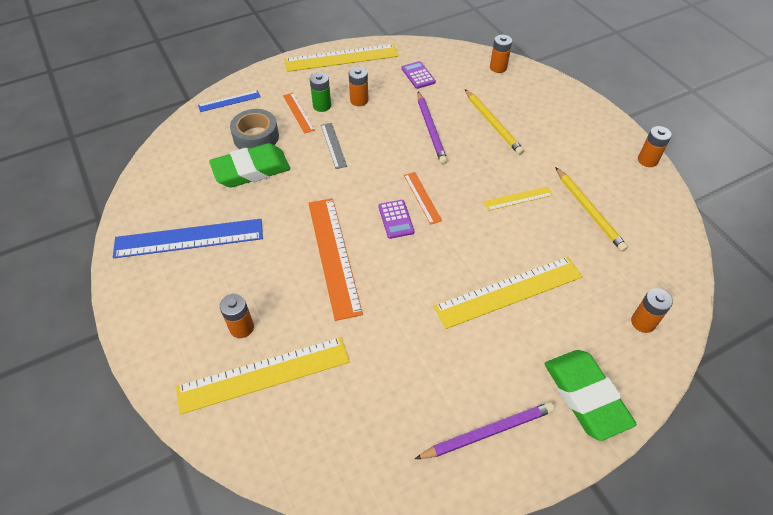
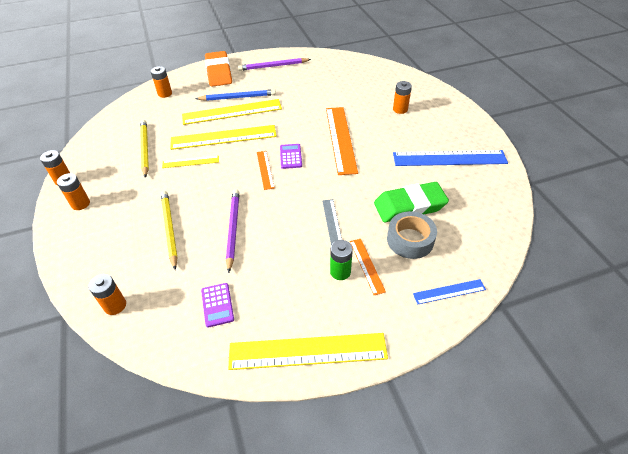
camera: 170 degrees left, 5 degrees down
(264, 374) = (384, 91): yellow ruler -> yellow ruler (223, 137)
(359, 100) = (297, 274): orange battery -> orange battery (80, 204)
(515, 326) = (238, 97): none -> blue pencil
(585, 396) = (219, 72): green eraser -> orange eraser

